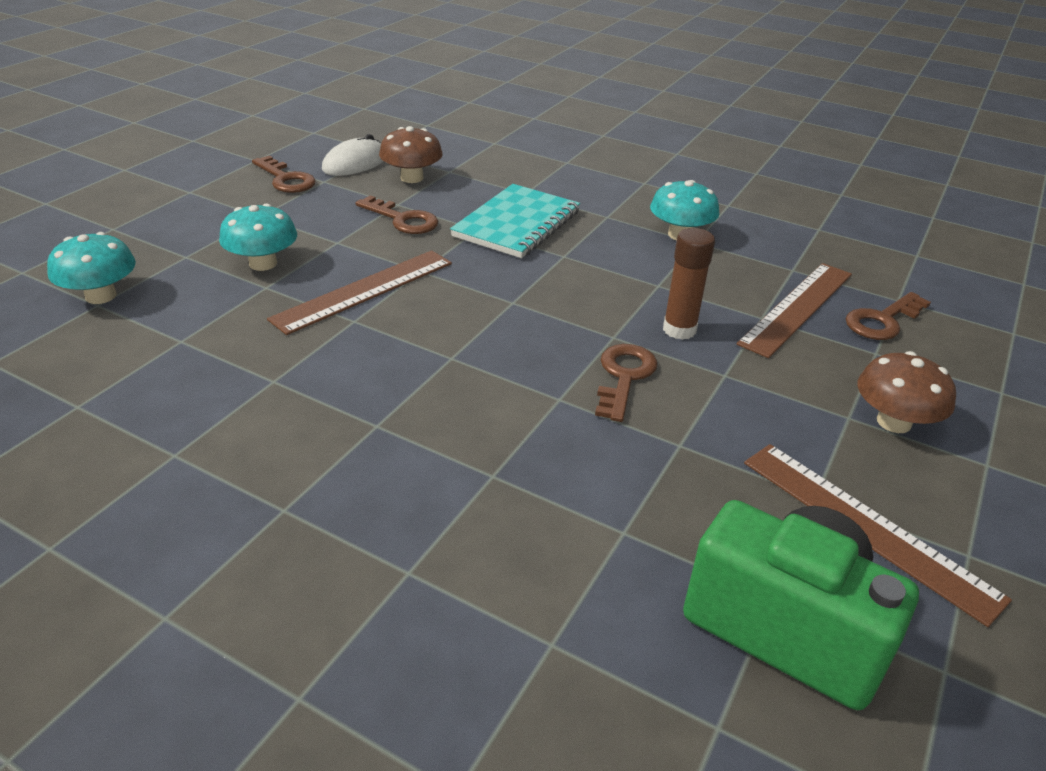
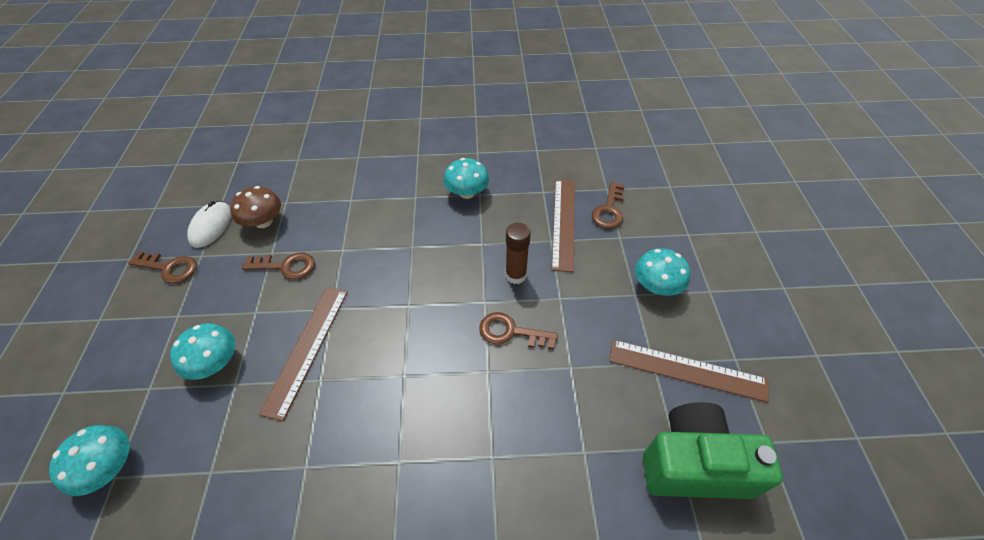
camera: 30 degrees left, 15 degrees up
(517, 224) = (365, 232): turquoise notebook -> none
(624, 377) = (511, 332): brown key -> brown key turned 60 degrees counterclockwise
(893, 422) = (656, 286): brown mushroom -> turquoise mushroom

